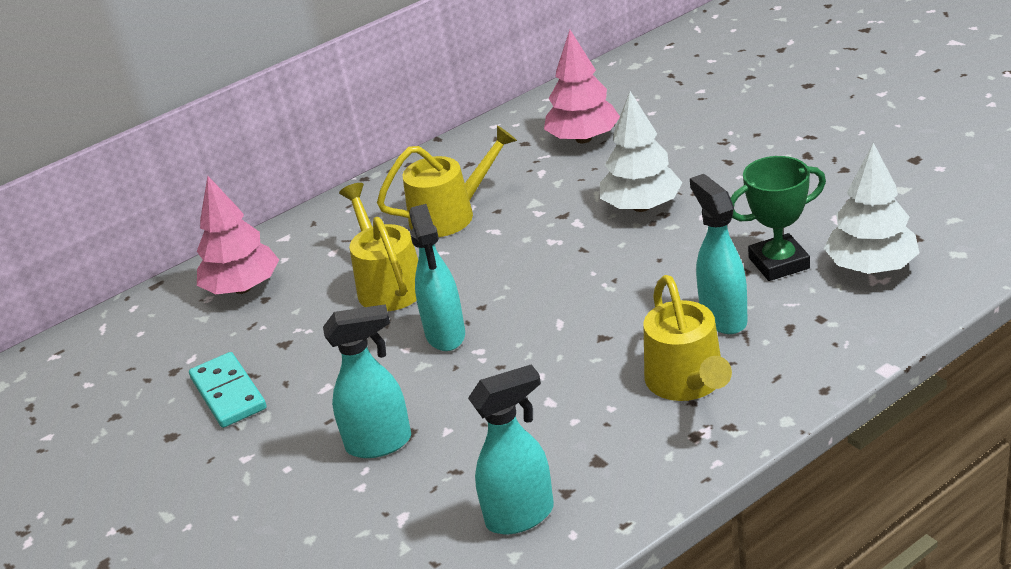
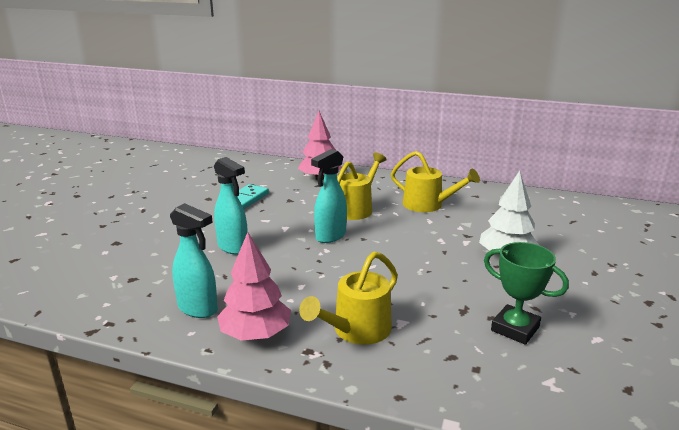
camera: 50 degrees right, 10 degrees down
(583, 139) = (543, 218): pink tree -> pink tree (256, 334)
(723, 317) = (433, 323): turquoise spray bottle -> none
(871, 267) = (561, 376): white tree -> none

